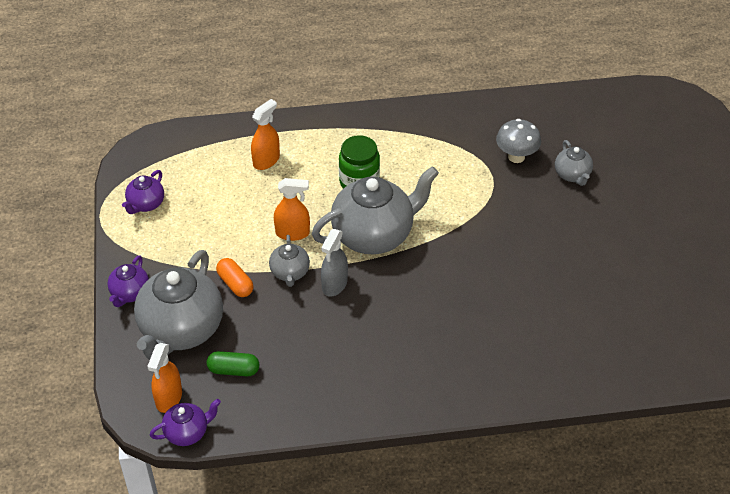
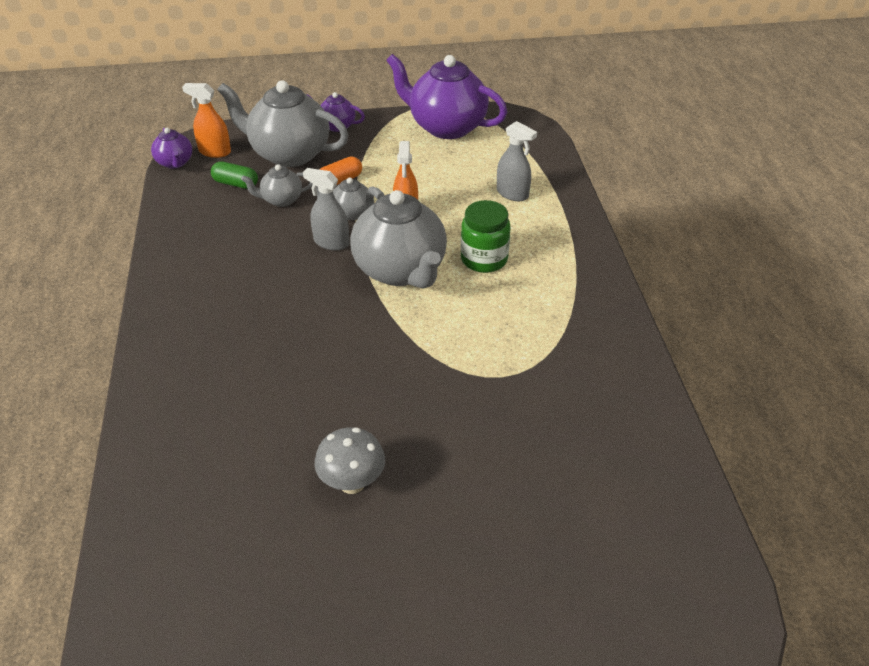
camera: 90 degrees right, 5 degrees down
(146, 204) = (446, 127): purple teapot -> purple teapot, size x2.07
(233, 370) = (235, 184): green capsule -> green capsule turned 75 degrees counterclockwise
(266, 160) = (512, 194): orange spray bottle -> grey spray bottle
(516, 157) = (542, 403): grey mushroom -> grey mushroom (352, 483)
(572, 175) = (511, 464): grey teapot -> grey teapot (281, 200)

